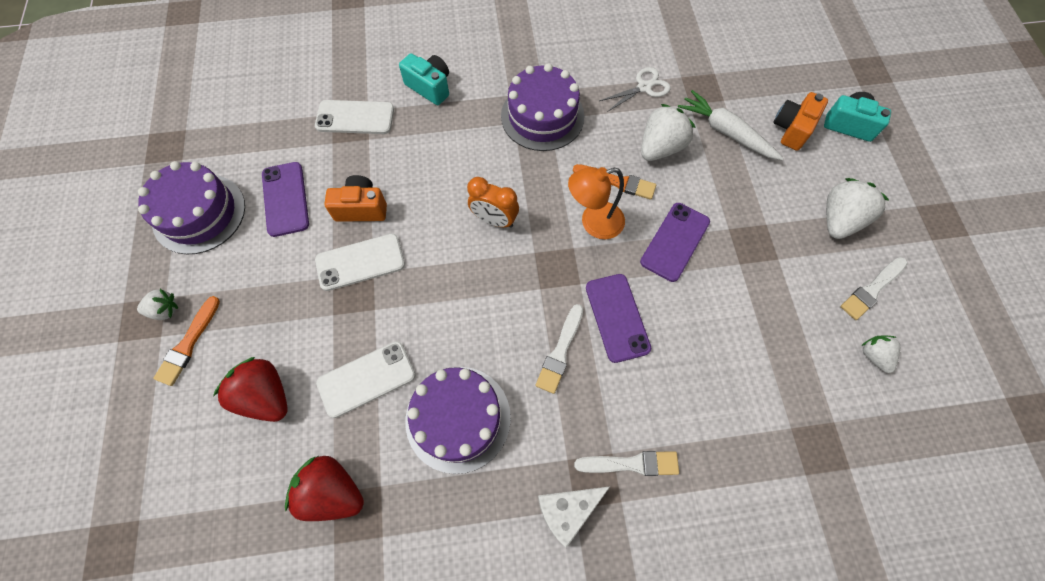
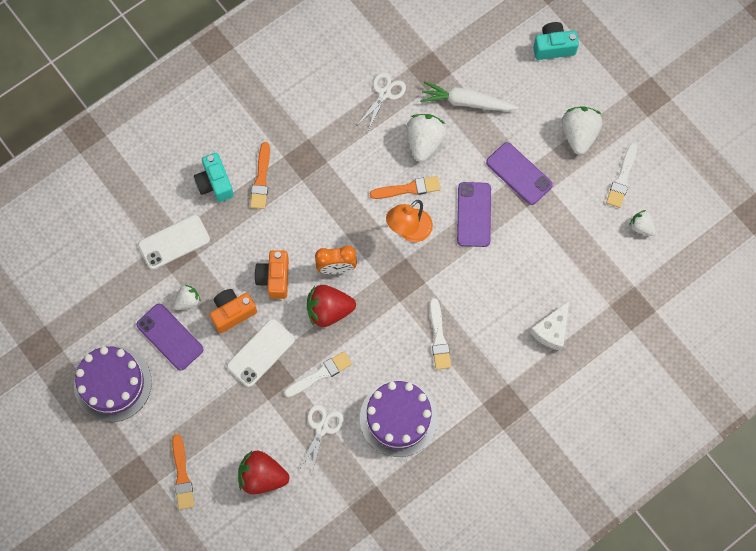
camera: 30 degrees left, 5 degrees up
(165, 310) = (146, 463): white strawberry -> white strawberry (187, 301)
(332, 491) = (348, 506): red strawberry -> red strawberry (329, 310)
(366, 379) = (321, 428): white phone -> white scissors
(430, 87) = (215, 183): turquoise camera -> turquoise camera turned 120 degrees counterclockwise
(475, 104) = (261, 179): none -> orange brush
(542, 116) = (320, 162): purple cake -> none
(567, 510) = (499, 433): white cheese -> white cheese (551, 330)
(617, 317) = (463, 293): purple phone -> purple phone (519, 173)
(631, 464) = (523, 383): white brush -> white brush (320, 374)
(792, 129) = (513, 73): orange camera -> orange camera (274, 278)

